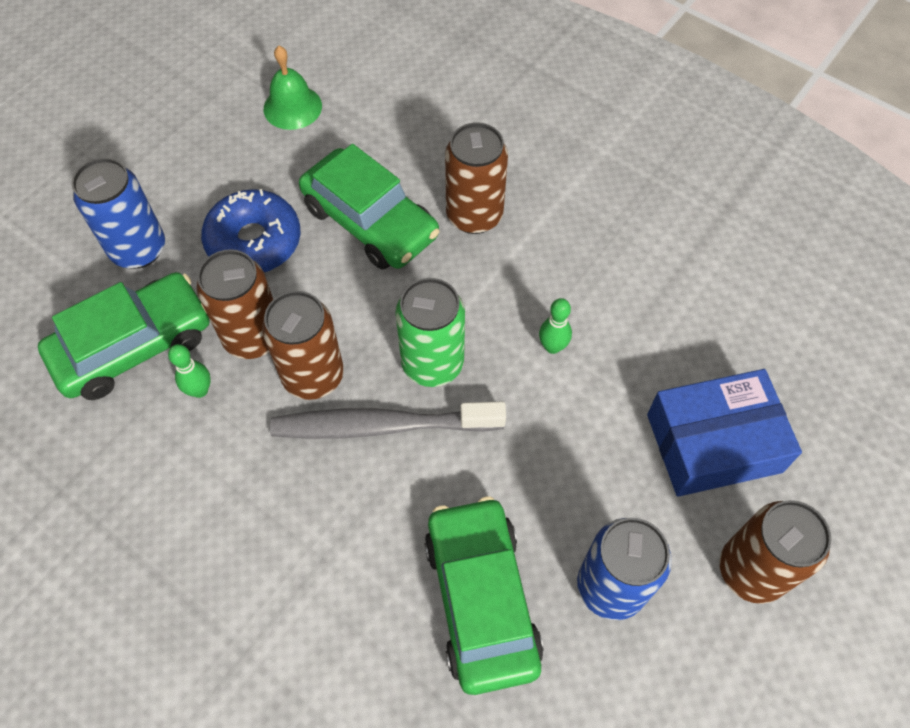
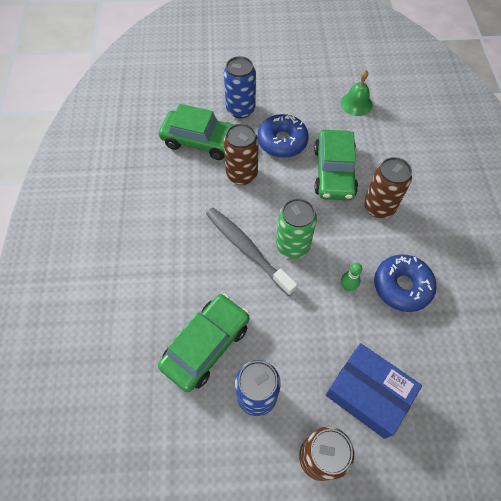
camera: 50 degrees right, 0 degrees up
(200, 390) = (203, 176): green bowling pin -> none
(313, 376) = (245, 208): brown can -> none
(607, 285) = (402, 286): none -> blue donut

